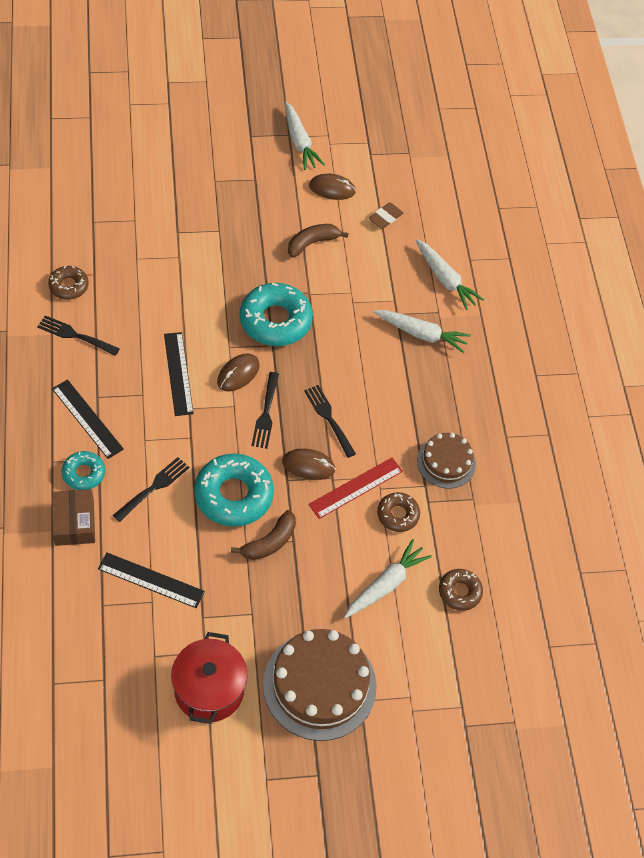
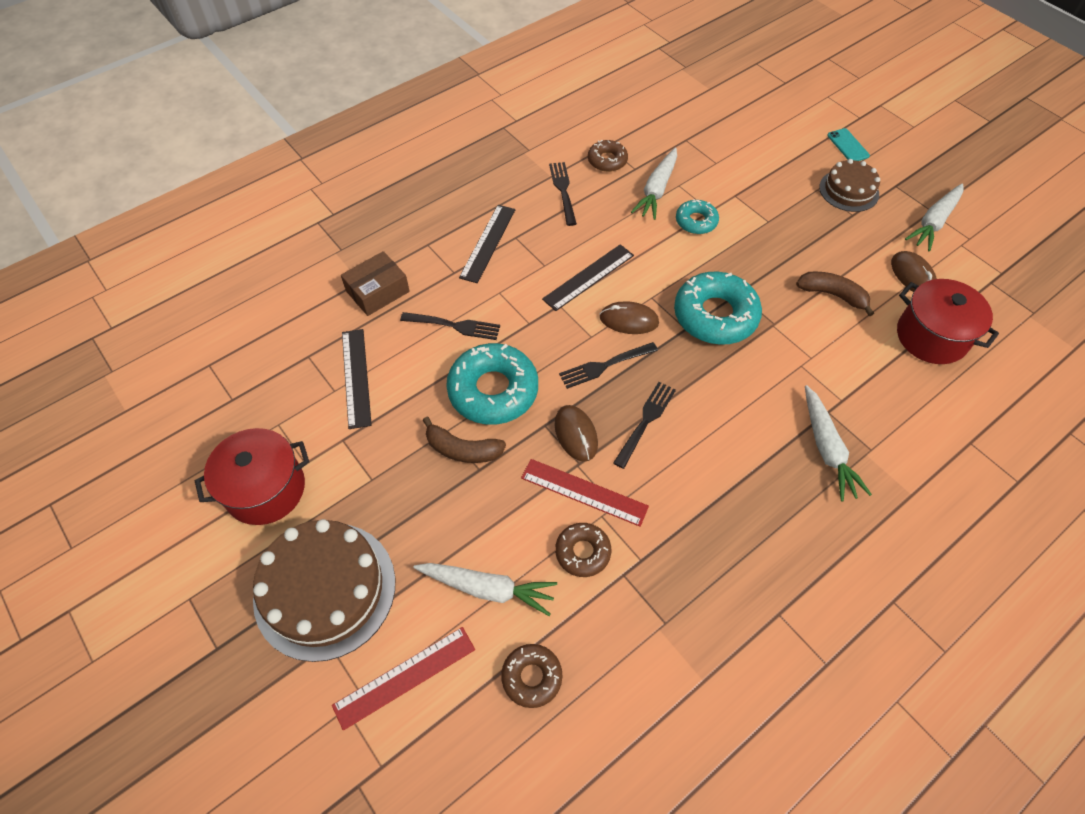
camera: 65 degrees right, 0 degrees up
(83, 473) = (431, 270): turquoise donut -> turquoise donut (696, 221)
(190, 132) = (848, 145): none -> turquoise phone
(385, 218) = (931, 336): brown eraser -> red pot
(413, 665) = (404, 677): none -> red ruler
(445, 279) = (918, 433): white carrot -> white carrot (656, 190)
(446, 462) = (688, 565): brown cake -> brown cake (849, 190)

